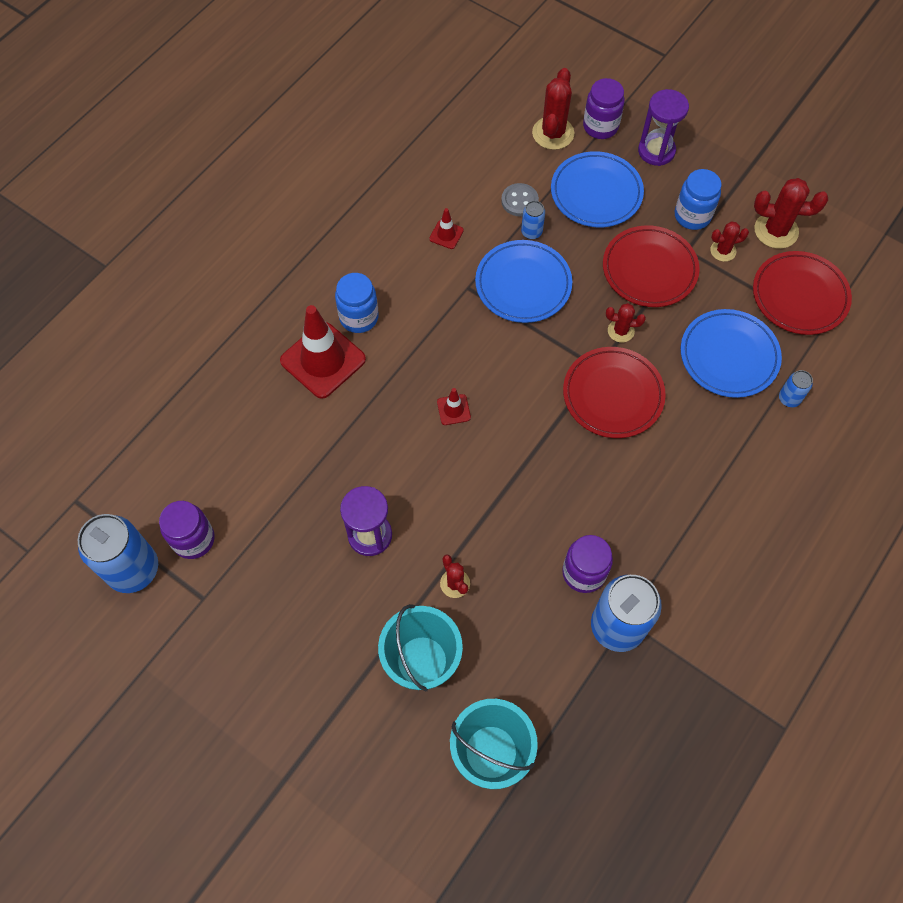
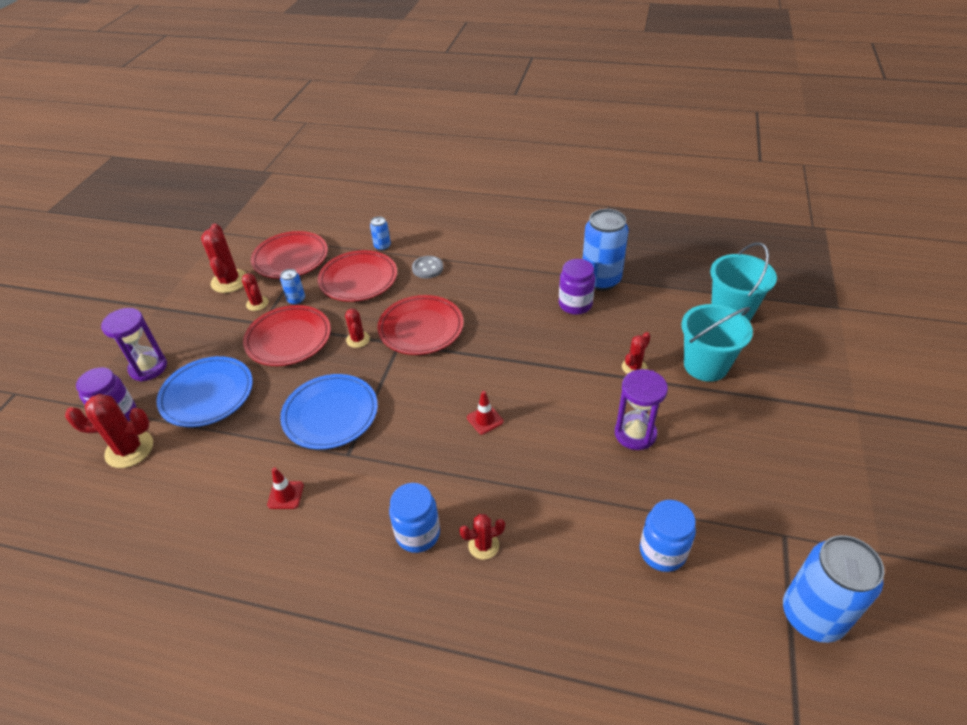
camera: 110 degrees left, 20 degrees down
(193, 539) = (741, 573): purple jar -> none
(323, 360) = (483, 545): red traffic cone -> red cactus
(519, 201) = (227, 448): grey button -> grey button (427, 268)
(531, 232) = (266, 427): blue can -> blue can (296, 300)
(692, 216) = (223, 328): blue jar -> blue jar (662, 552)
(728, 356) = (358, 279): blue plate -> red plate

